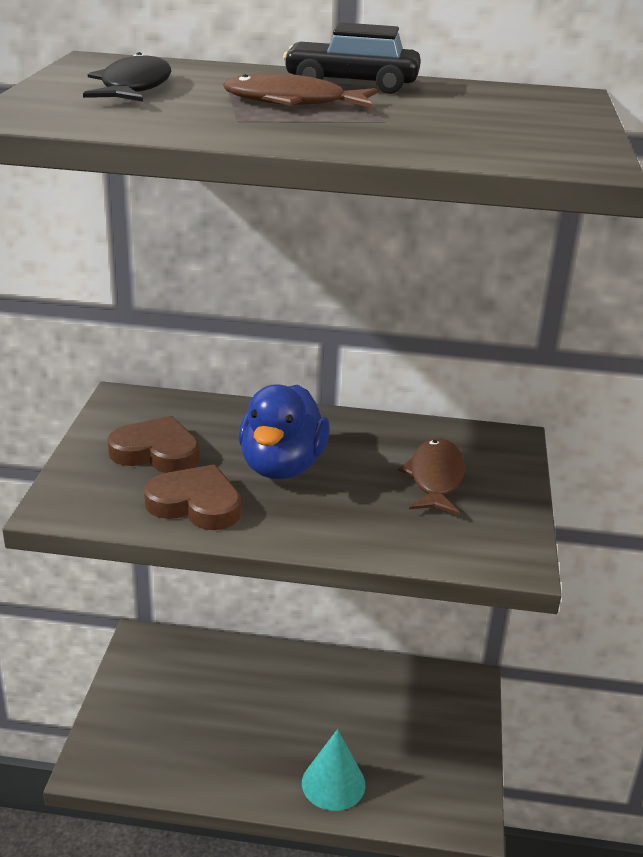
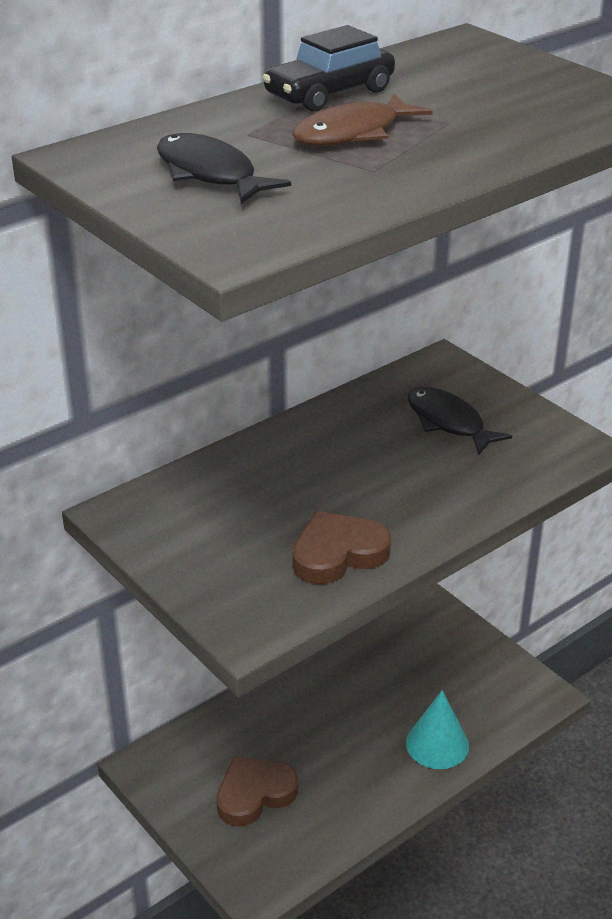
camera: 45 degrees left, 5 degrees up
(156, 452) = (233, 536): brown heart -> brown heart (254, 794)
(282, 466) = (340, 483): blue duck -> none
(435, 478) = (448, 422): brown fish -> black fish

